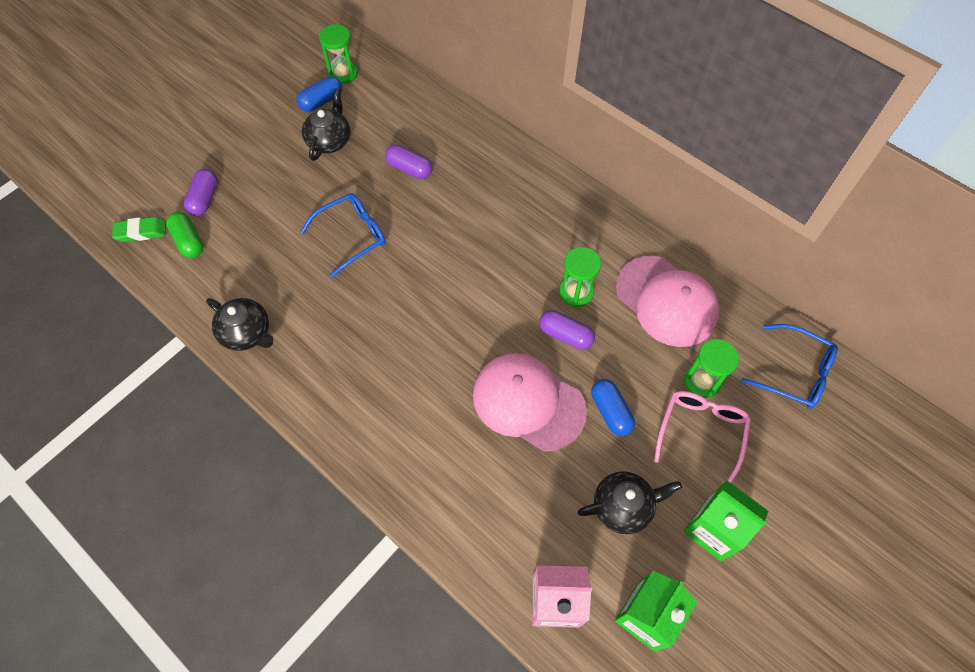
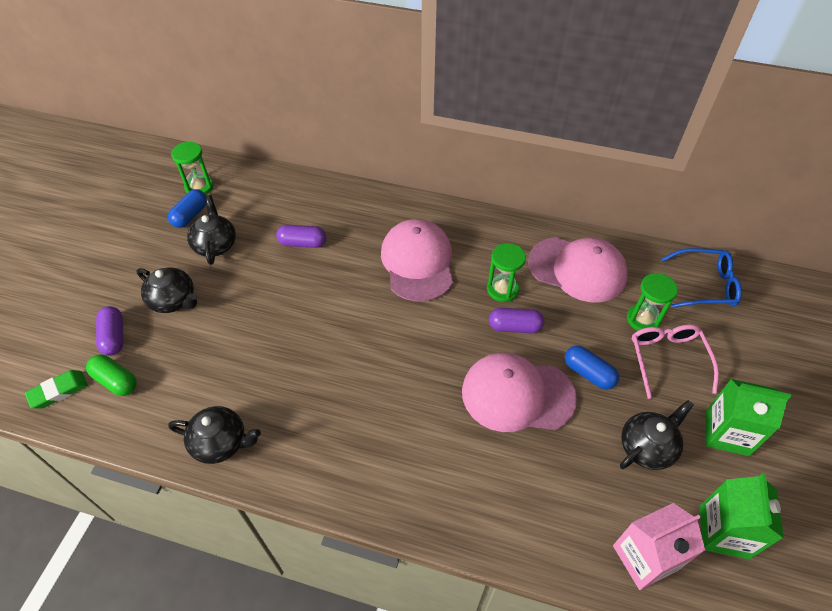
camera: 25 degrees left, 10 degrees down
(268, 183) = (174, 300): none -> black teapot
(352, 236) = (280, 316): blue glasses -> none
(508, 231) = (417, 262): none -> pink cap

